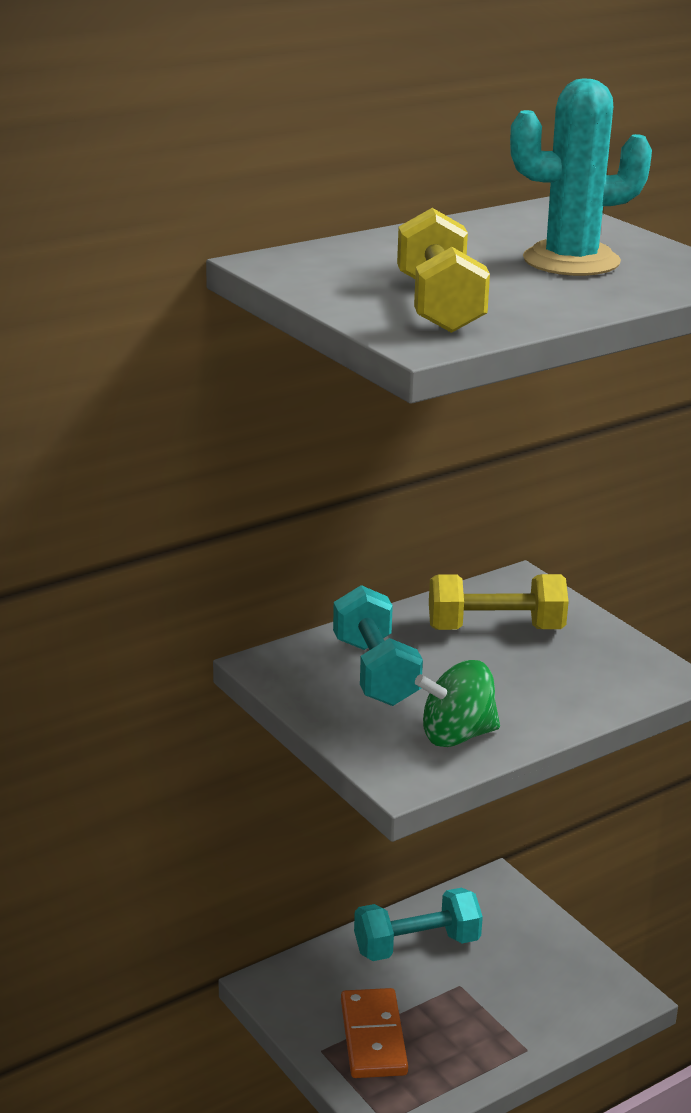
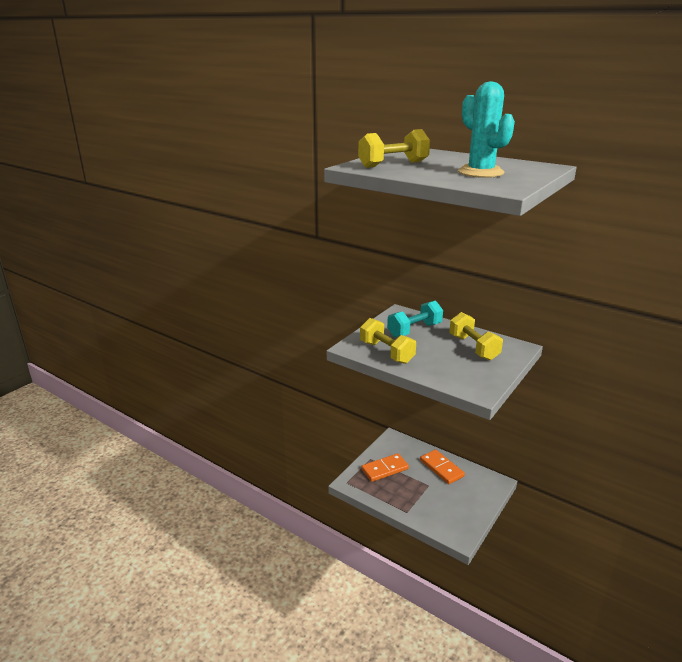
camera: 70 degrees right, 0 degrees up
(417, 945) = (441, 468): turquoise dumbbell -> orange domino
(457, 735) = (386, 352): green spinning top -> yellow dumbbell

